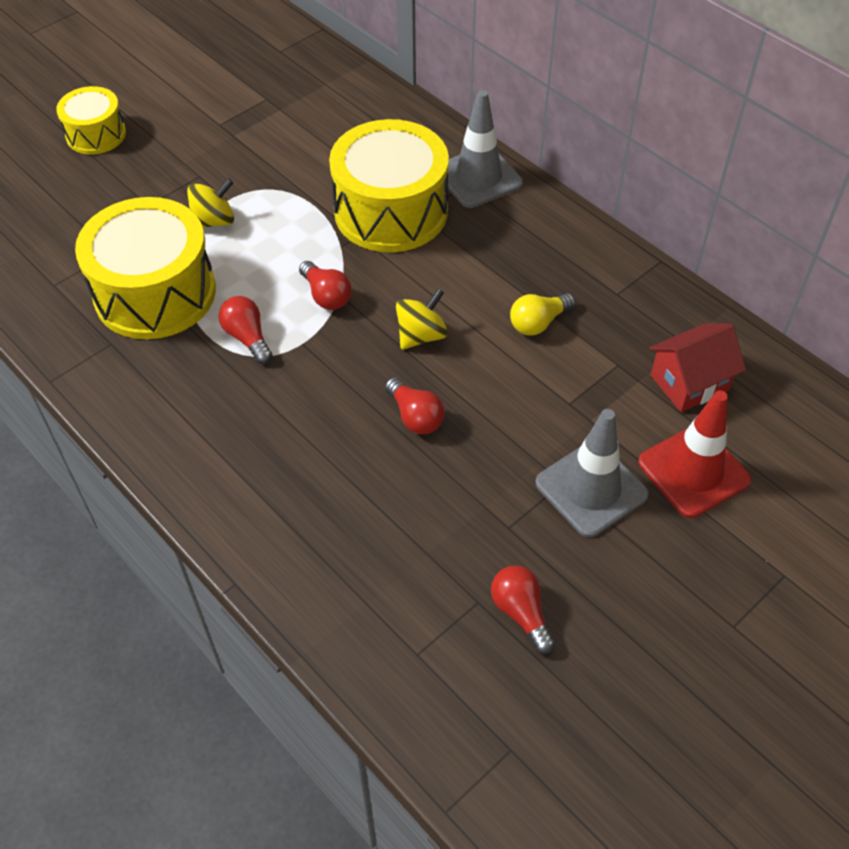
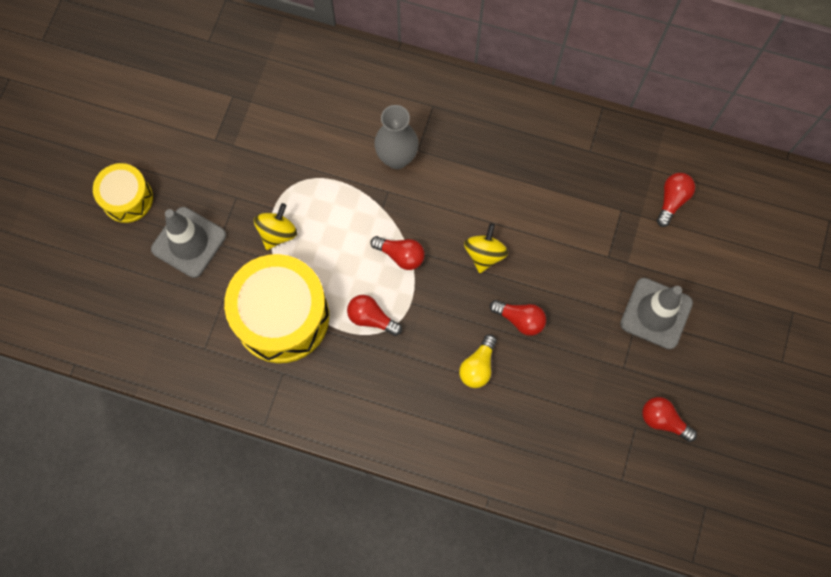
camera: 30 degrees left, 20 degrees up
(391, 211) = (397, 158): yellow drum -> grey vase
(478, 177) = (438, 94): grey traffic cone -> grey traffic cone (189, 242)
(538, 323) = (553, 203): yellow light bulb -> yellow light bulb (478, 366)
(689, 383) = (672, 200): red house -> red light bulb
(693, 471) = (708, 267): red traffic cone -> none

